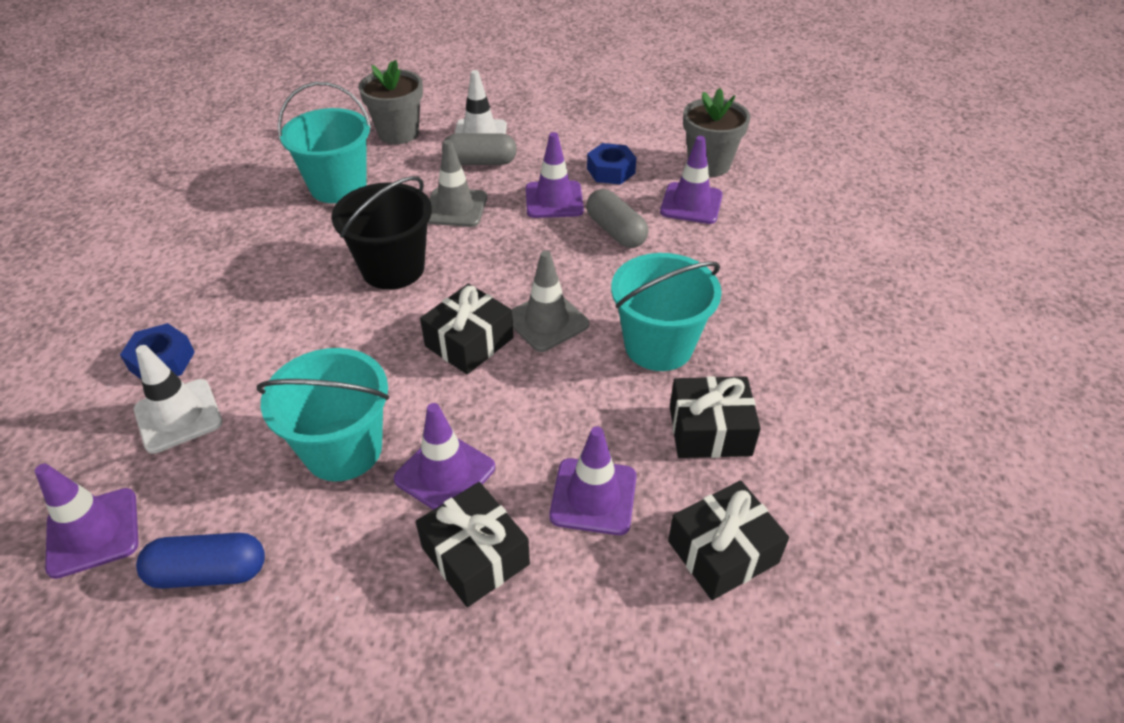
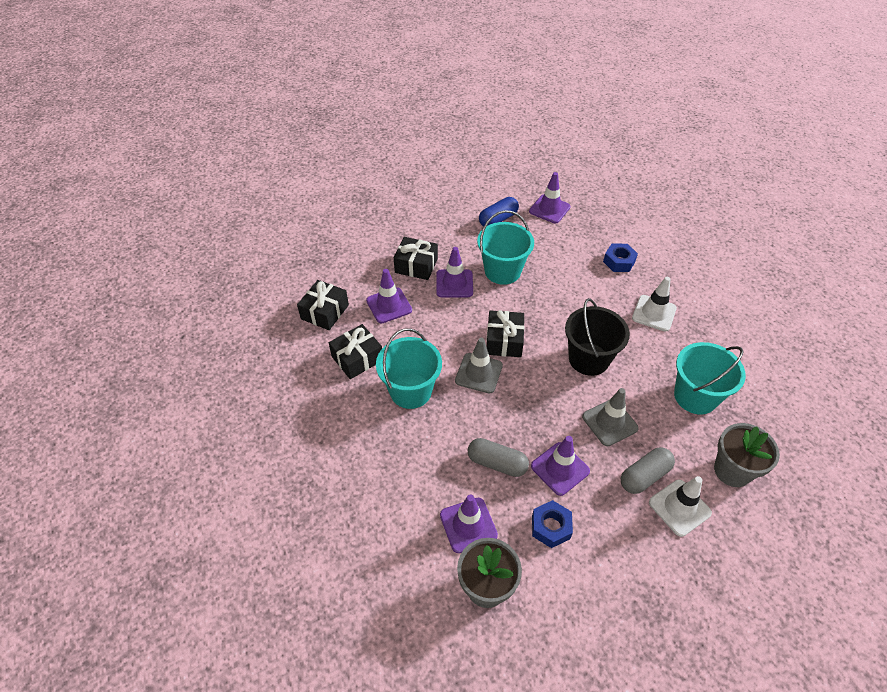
camera: 145 degrees right, 5 degrees up
(178, 416) = (579, 249): white traffic cone -> white traffic cone (654, 313)

